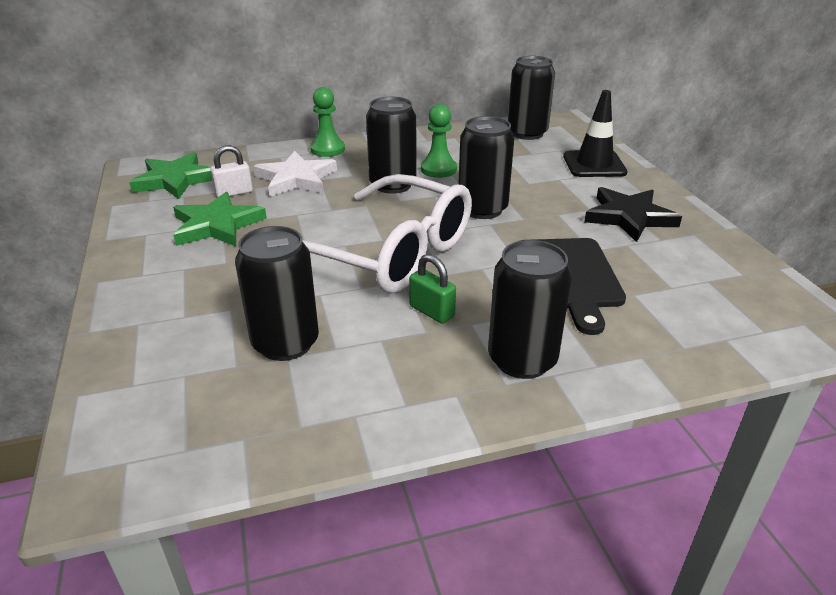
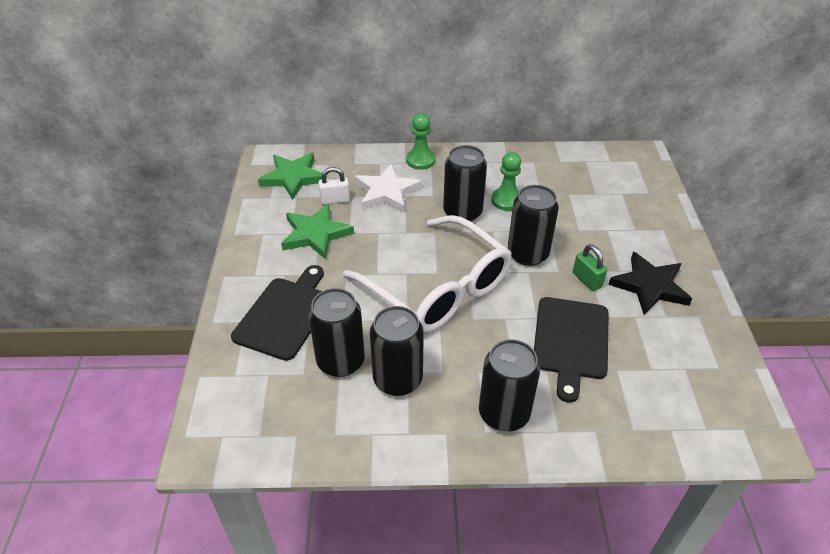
camera: 15 degrees right, 10 degrees up
(194, 307) = (285, 315): none -> black cutting board
(432, 311) = (452, 354): green padlock -> green padlock (587, 280)
(527, 133) = (600, 167): black can -> black can (398, 379)
(594, 164) = (646, 217): black traffic cone -> none

